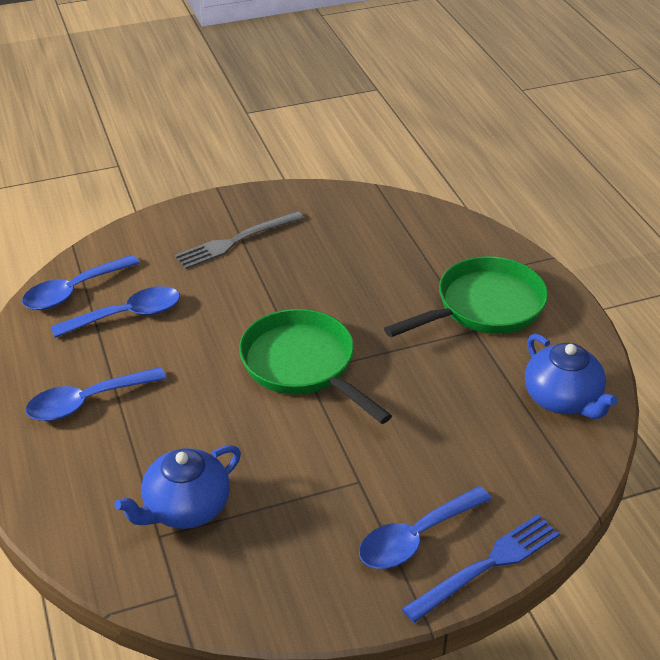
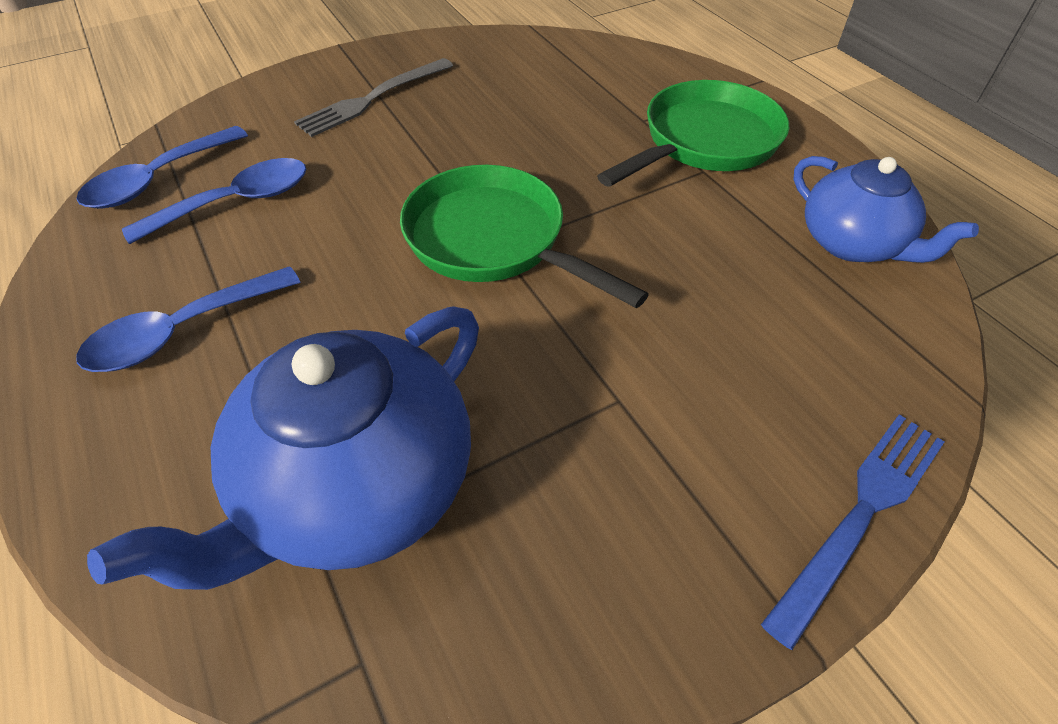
camera: 10 degrees left, 10 degrees up
(186, 508) = (356, 487): blue teapot -> blue teapot, size x1.61
(416, 537) = (734, 482): blue spoon -> none

